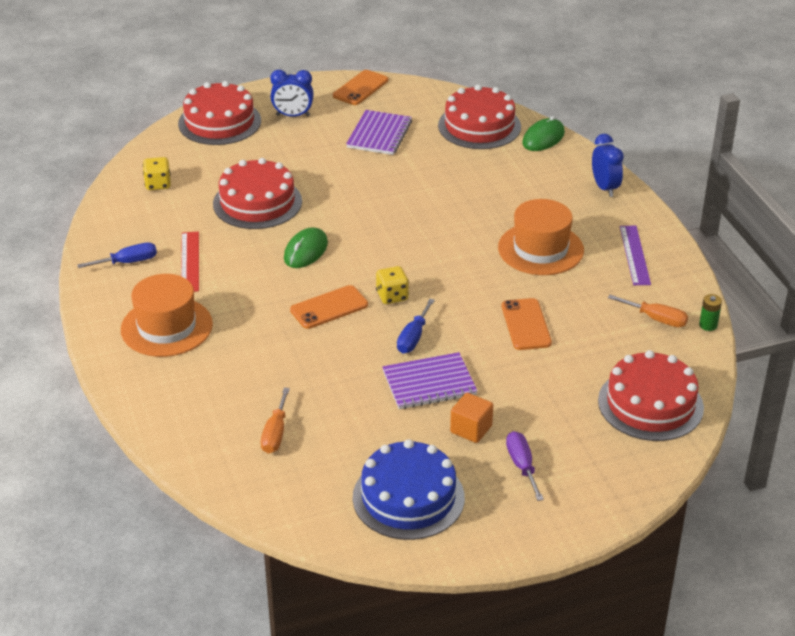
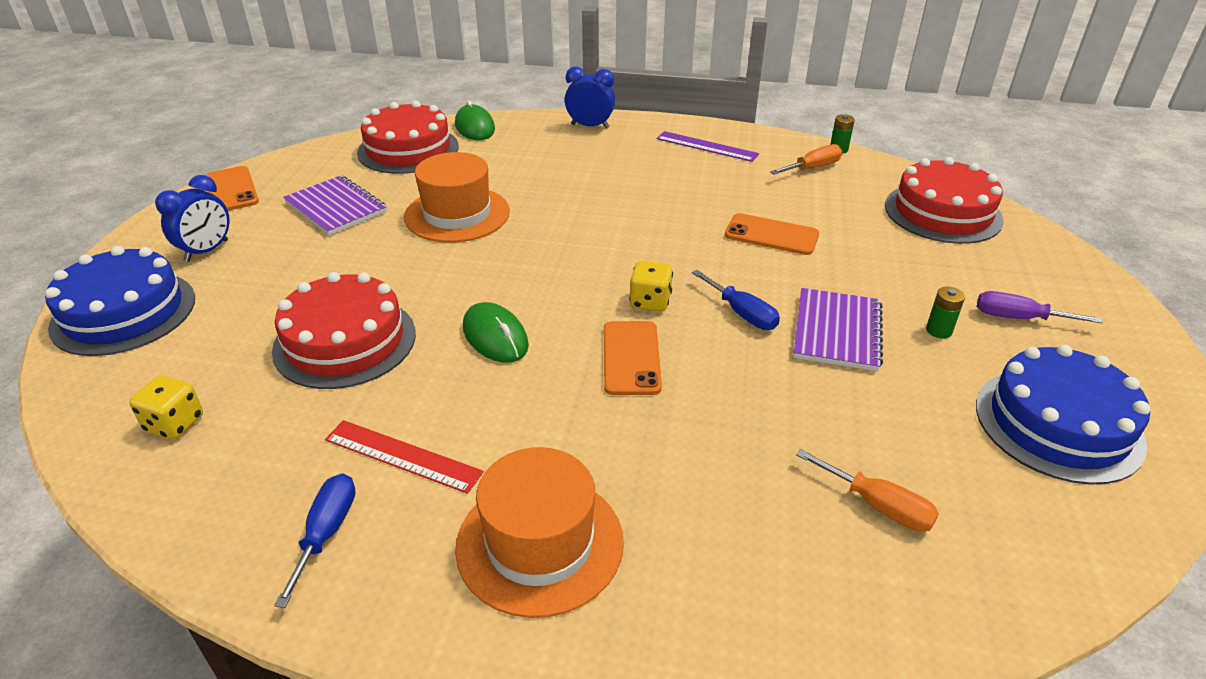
camera: 60 degrees left, 0 degrees up
(219, 122) = (124, 312): red cake -> blue cake
(471, 429) = (939, 330): orange cube -> green battery
(540, 249) = (652, 186): orange hat -> orange hat (457, 214)

